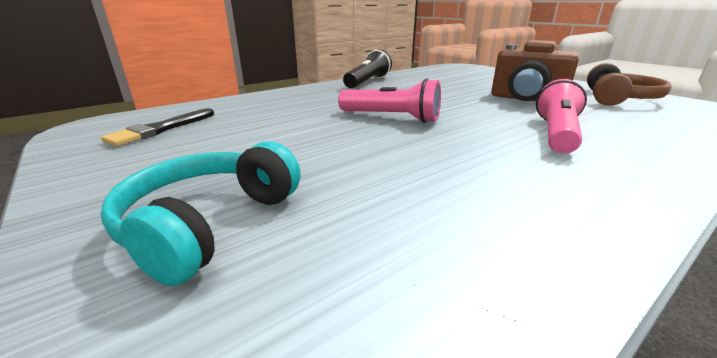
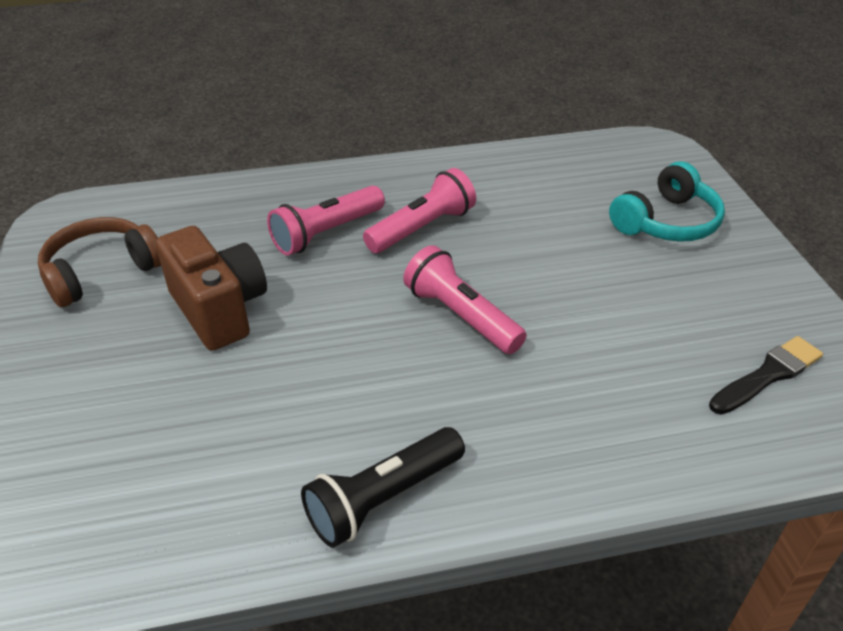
camera: 155 degrees left, 15 degrees up
(494, 151) = (422, 228): none -> pink flashlight

